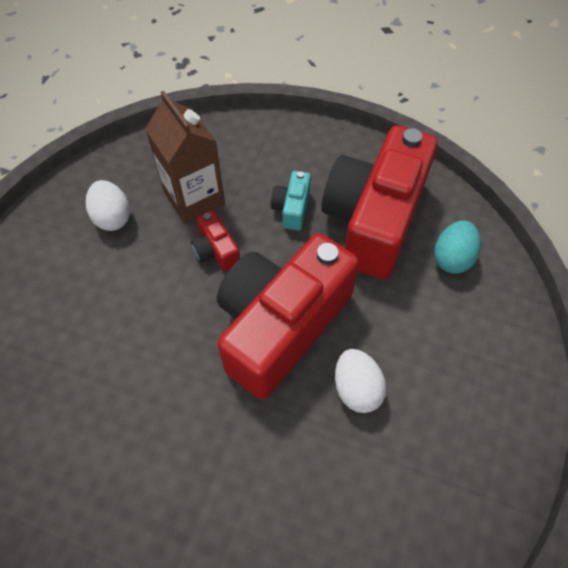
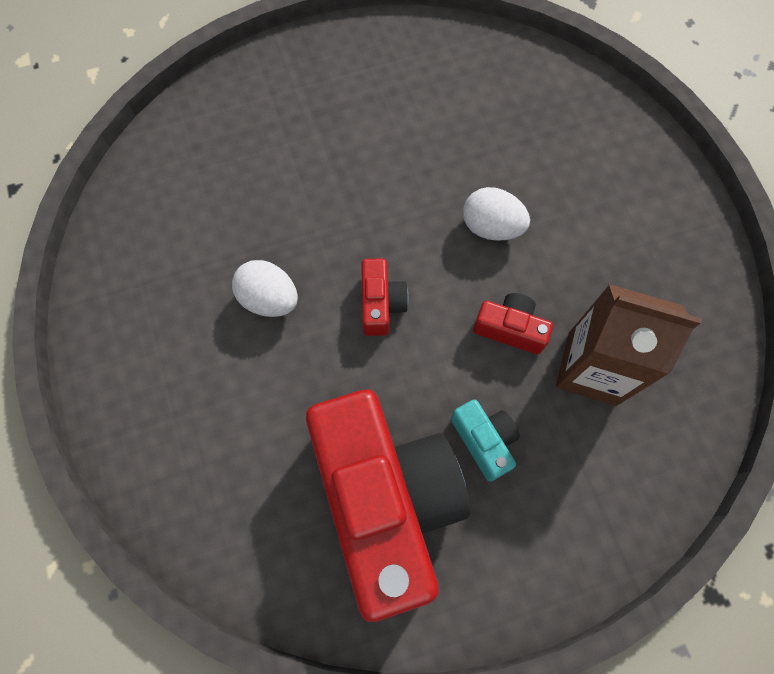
camera: 140 degrees right, 10 degrees up
(112, 217) = (640, 283): white egg -> white egg (491, 227)
(281, 325) = (381, 304): red camera -> red camera, size x0.41
(452, 258) = (265, 516): turquoise egg -> none

